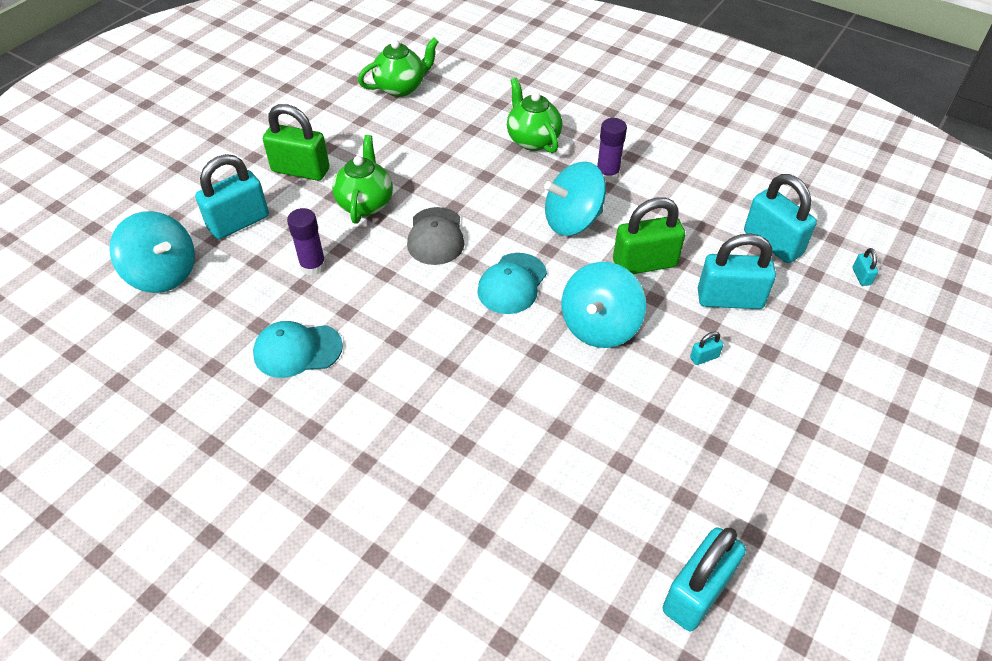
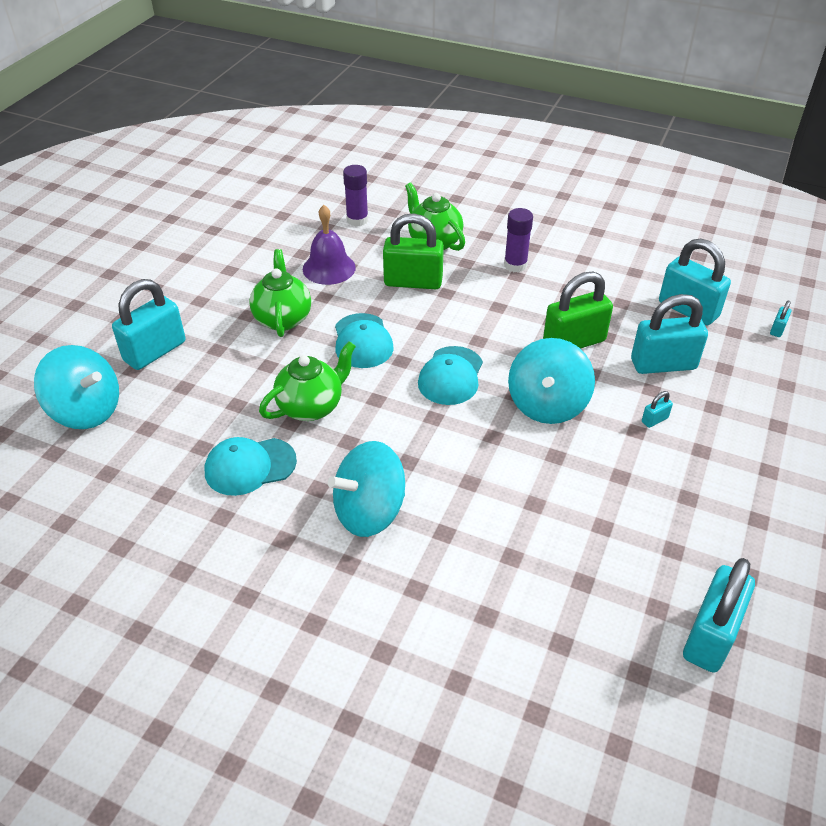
camera: 10 degrees left, 5 degrees down
(300, 170) = (207, 294): green padlock -> green padlock (413, 282)
(313, 266) = (244, 383): purple glue stick -> purple glue stick (357, 220)
(401, 87) = (289, 207): green teapot -> green teapot (311, 406)
(423, 156) = (329, 268): none -> purple bell
(435, 236) = (362, 341): grey cap -> turquoise cap
(572, 221) = (493, 311): turquoise spinning top -> turquoise spinning top (369, 511)
(861, 276) = (777, 329): turquoise padlock -> turquoise padlock turned 45 degrees clockwise

